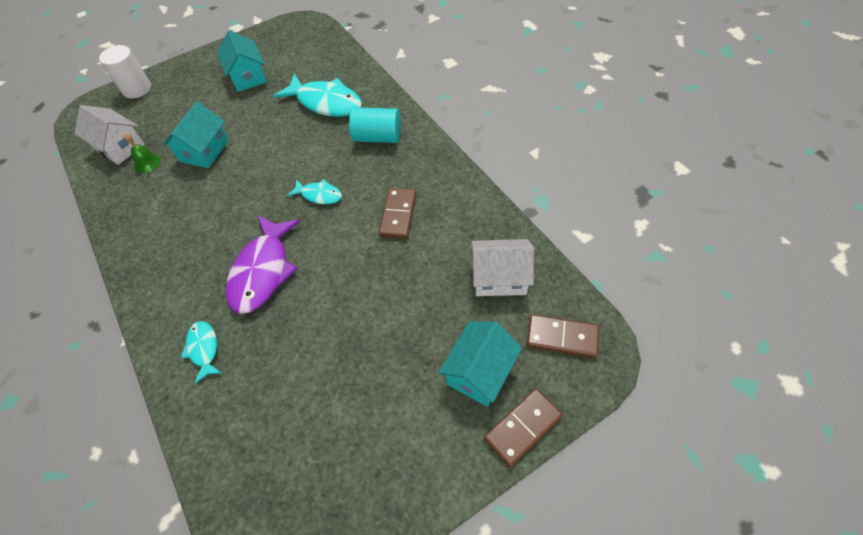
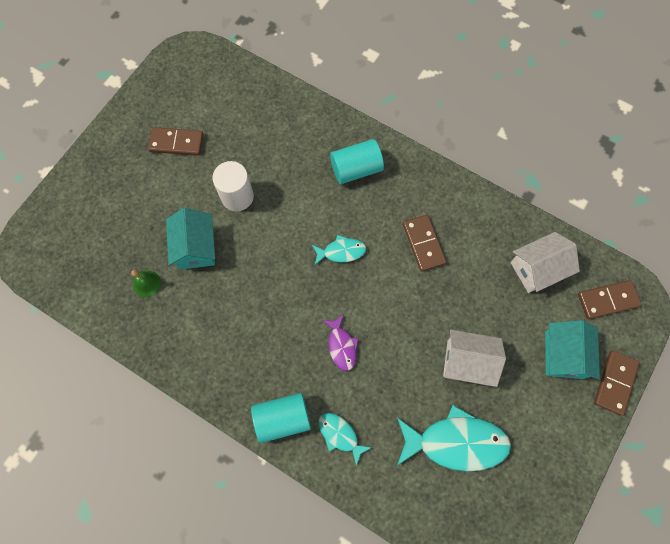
camera: 30 degrees left, 15 degrees up
(119, 147) = (101, 277): white house -> white house (467, 361)
(137, 89) = (63, 201): white cylinder -> white cylinder (237, 196)
(166, 311) = (282, 418): none -> turquoise cylinder
(248, 76) = (176, 143): turquoise house -> brown domino
(263, 271) = (341, 346): purple fish -> purple fish, size x0.53
(326, 102) = (280, 147): turquoise fish -> turquoise fish (456, 442)

